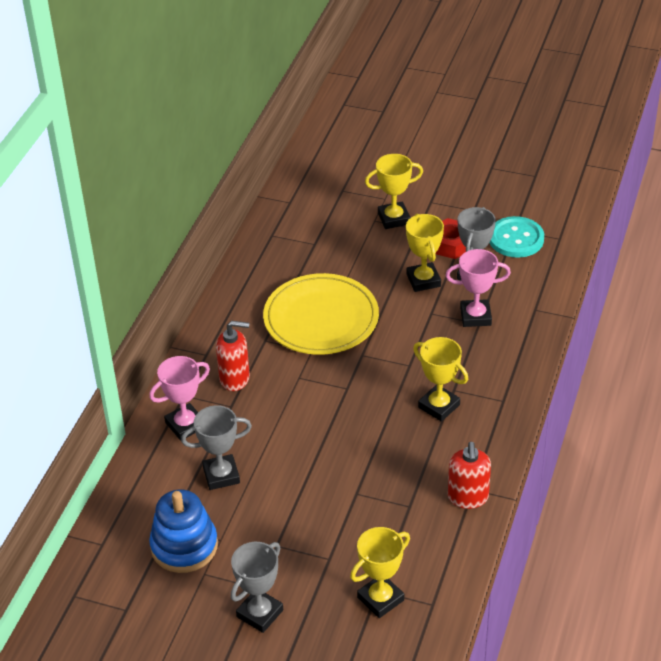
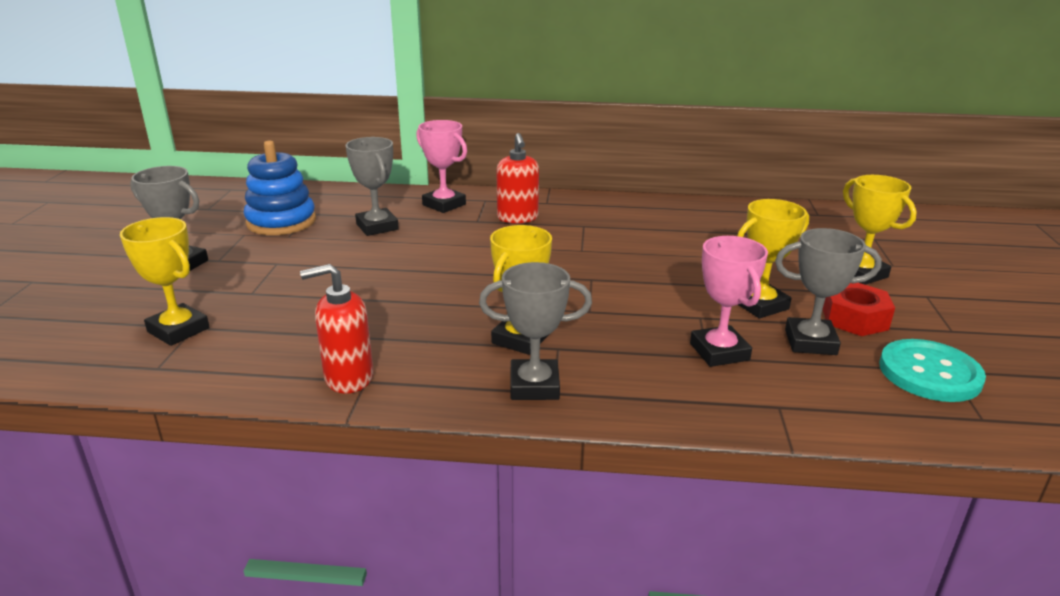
camera: 75 degrees right, 15 degrees down
(321, 318) = (637, 249): yellow plate -> none
(495, 408) = (534, 386): none -> grey trophy

